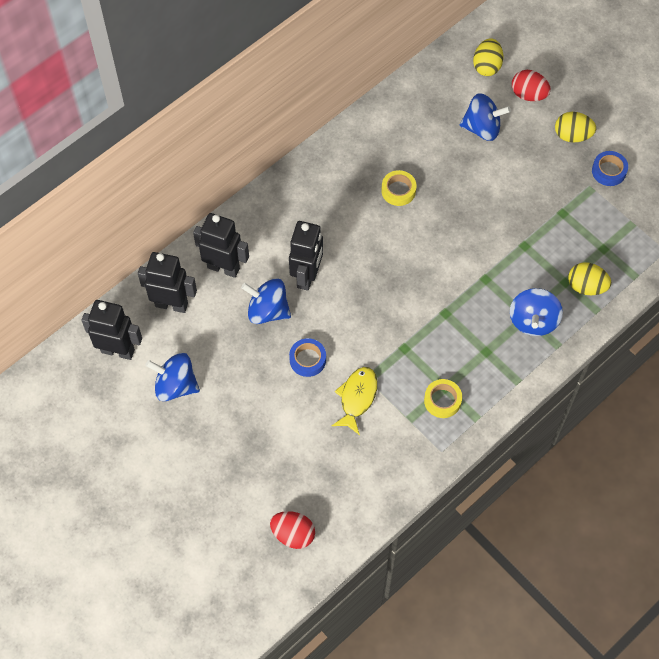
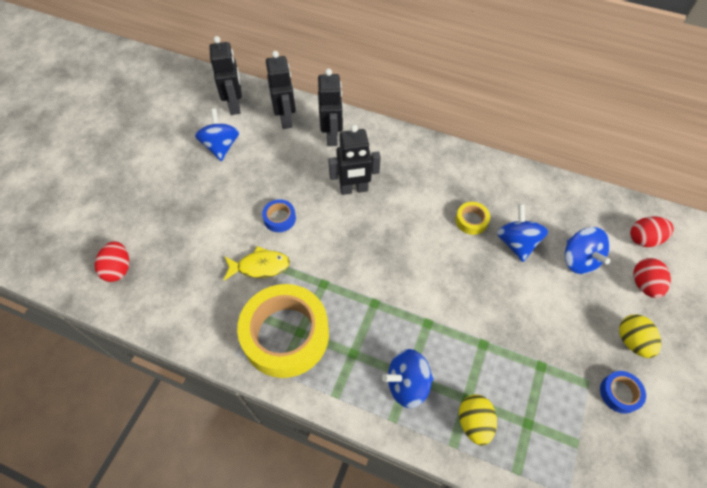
camera: 65 degrees right, 5 degrees down
(268, 310) = (310, 176): blue spinning top -> blue spinning top (516, 243)
(442, 400) = (286, 335): yellow tape -> yellow tape, size x2.36
(487, 66) = (644, 239): yellow egg -> red egg

